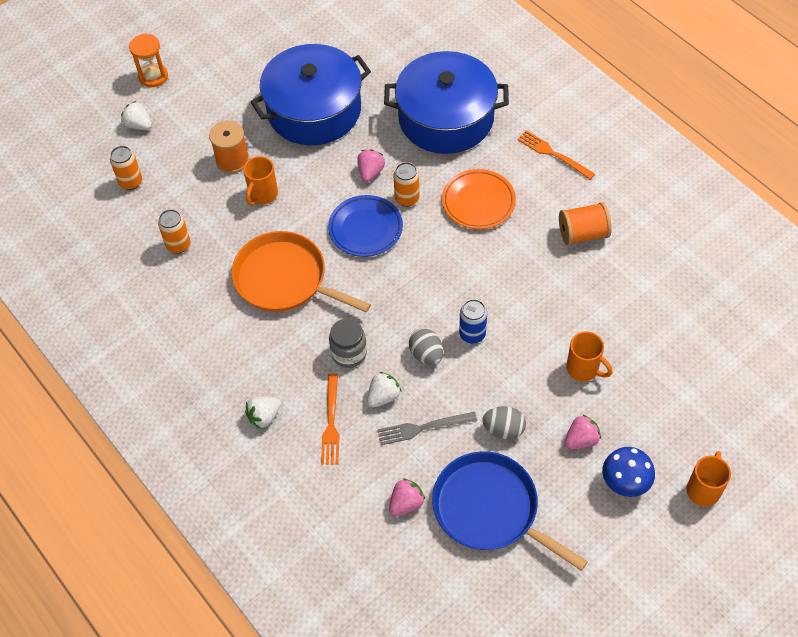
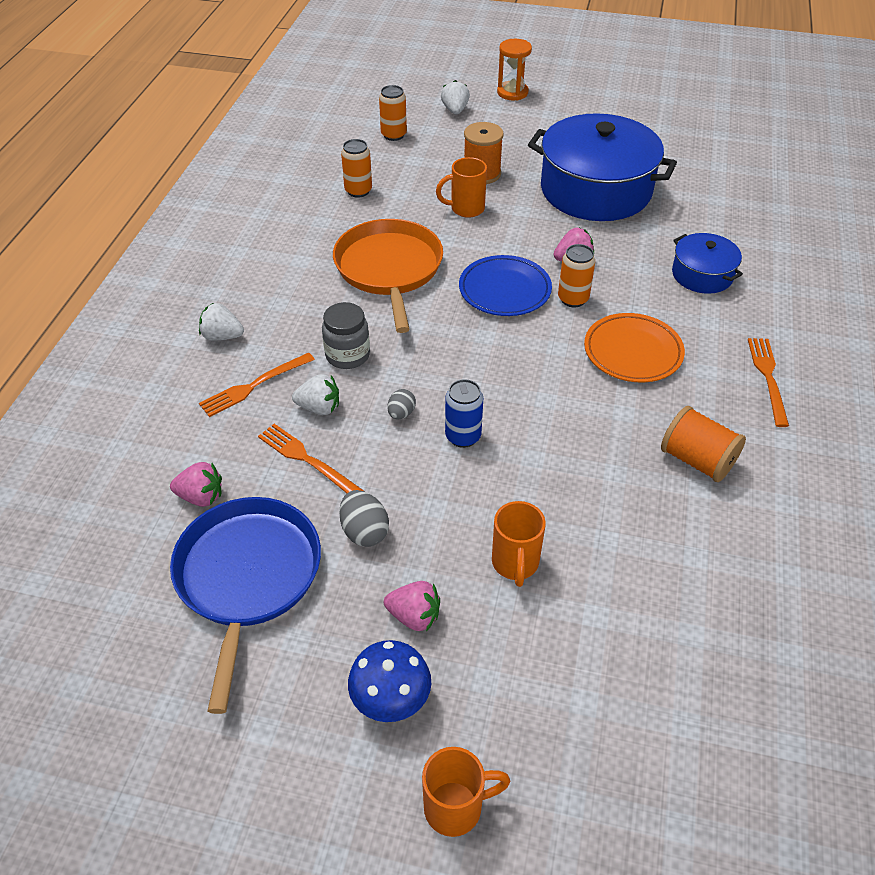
camera: 50 degrees right, 10 degrees down
(423, 428) = (307, 460): grey fork -> orange fork
(426, 354) = (401, 413): grey egg -> grey egg, size x0.65
(446, 118) = (702, 274): blue pot -> blue pot, size x0.50

